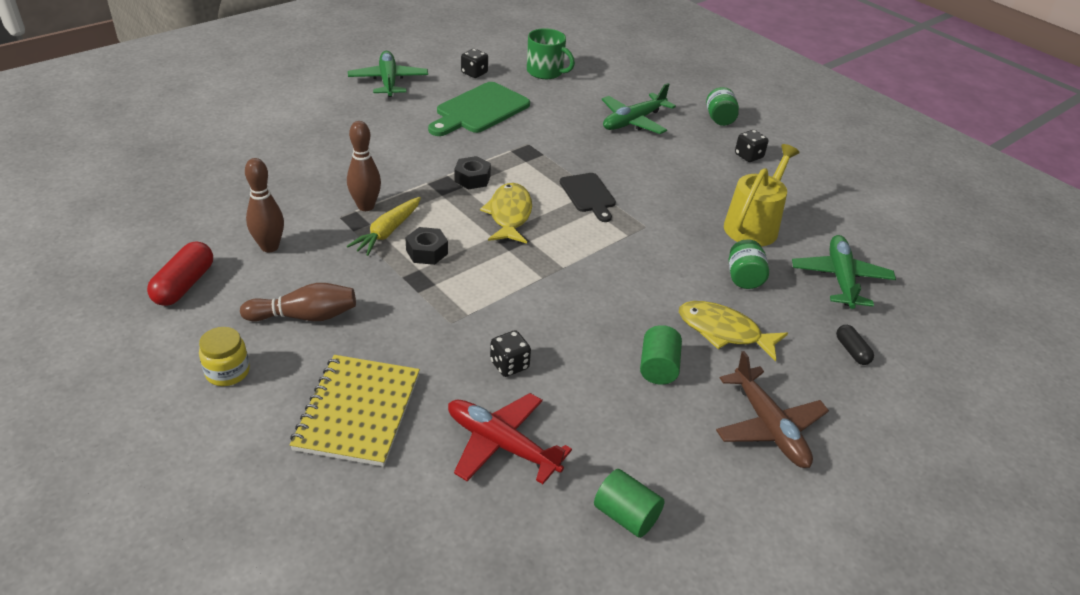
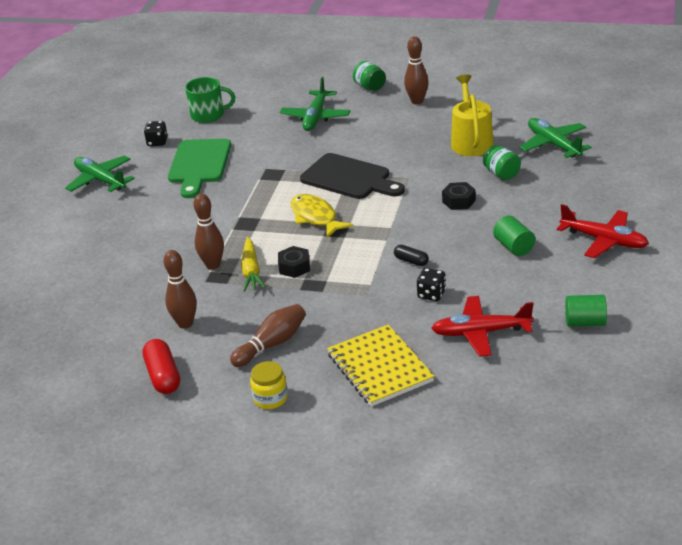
camera: 30 degrees left, 5 degrees down
(472, 178) = (259, 209): black nut -> black nut (459, 201)
(588, 195) = (349, 178): black cutting board -> black cutting board, size x1.63
(723, 331) = (525, 208): yellow fish -> none
(748, 156) = (417, 101): black dice -> brown bowling pin
(769, 427) = (604, 240): brown plane -> red plane
(852, 351) = (602, 179): black capsule -> black capsule (411, 261)

